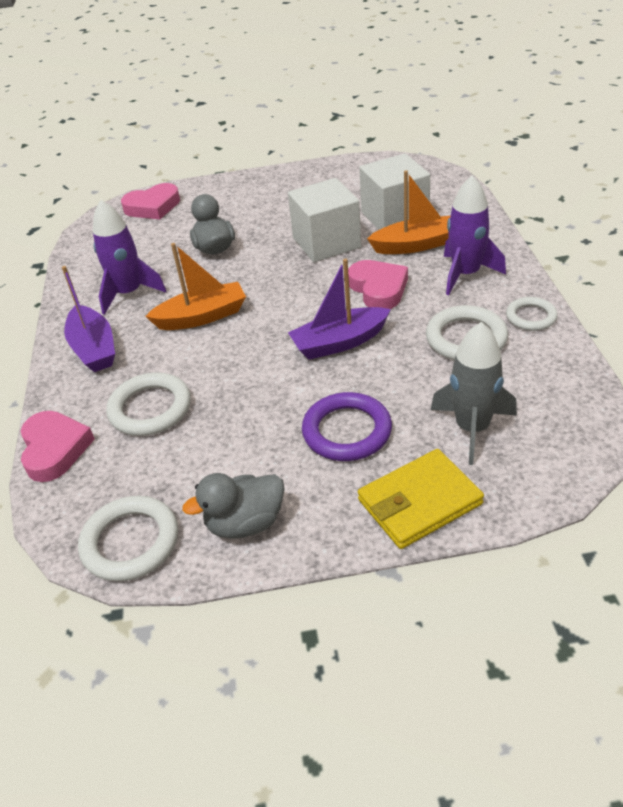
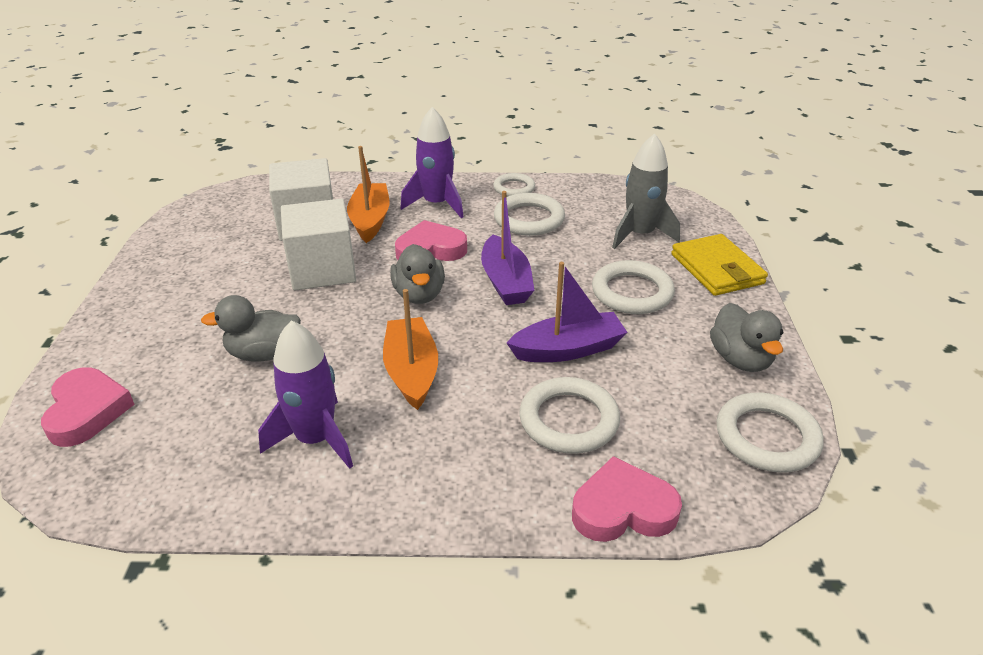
camera: 85 degrees left, 5 degrees down
(94, 348) = (429, 475): purple boat -> purple boat (568, 349)
(304, 298) = (419, 295): none -> grey duck
(347, 431) = (632, 292): purple ring -> white ring

